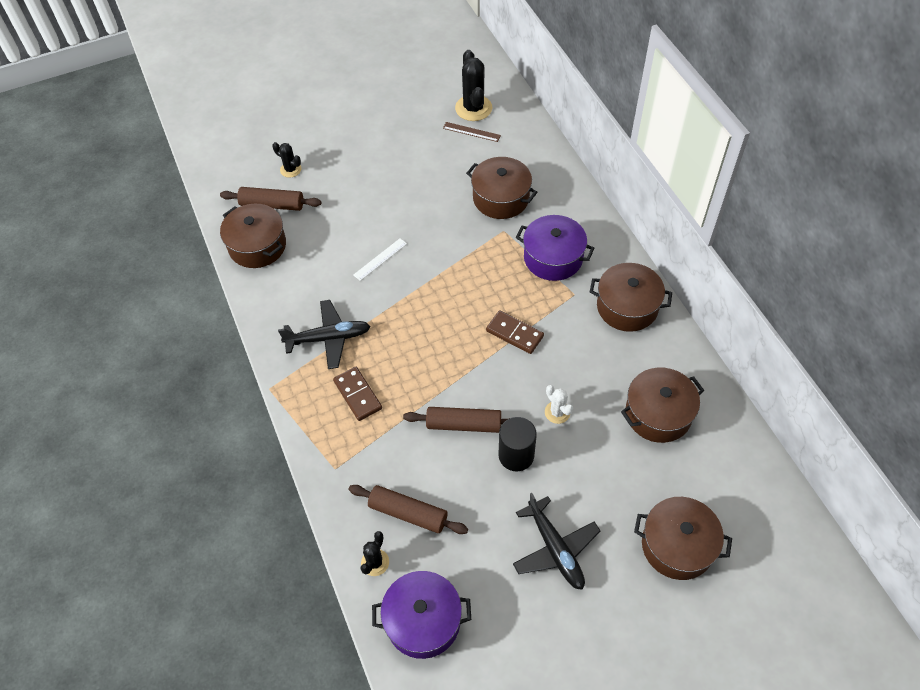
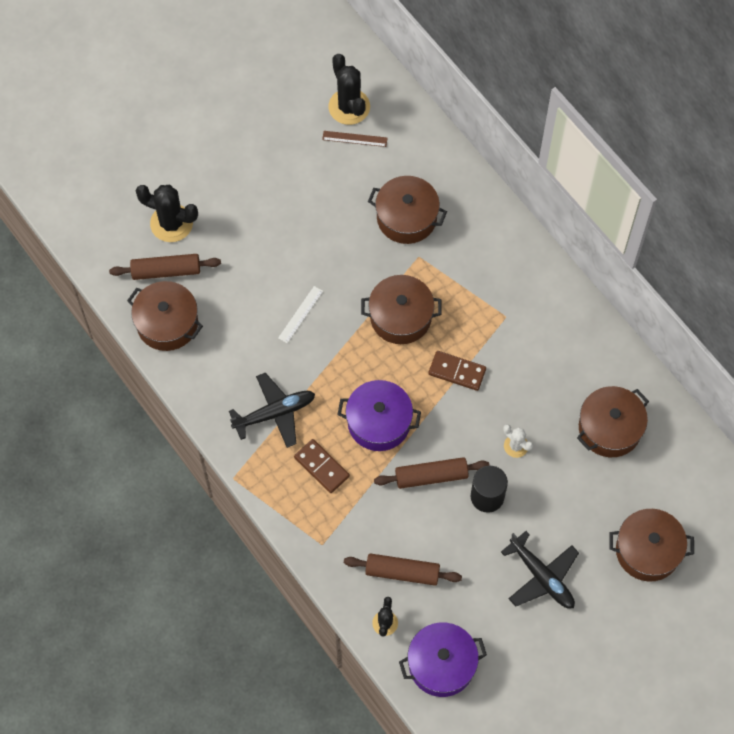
camera: 15 degrees left, 10 degrees up
(290, 169) = (171, 223): black cactus -> black cactus, size x1.82
(553, 258) = (476, 279): purple pot -> purple pot (379, 422)
(627, 307) = (560, 321): brown pot -> brown pot (400, 317)

